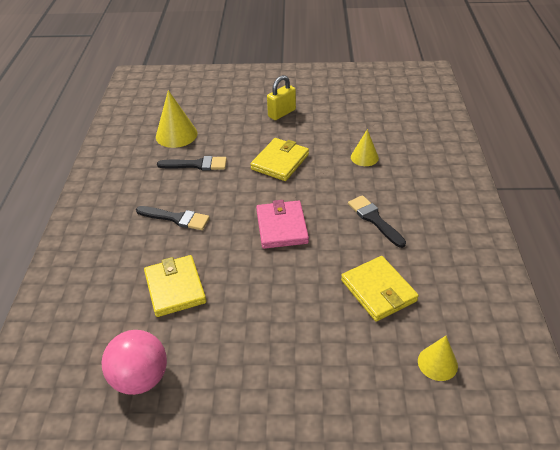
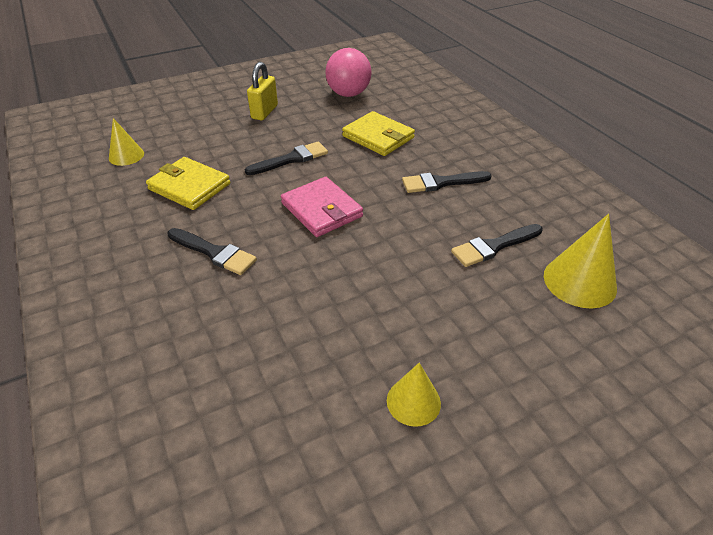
camera: 150 degrees right, 0 degrees up
(273, 290) = (291, 159): none -> black brush
(280, 162) = (388, 291): yellow wallet -> none
(282, 113) = (470, 399): yellow padlock -> yellow padlock (264, 112)
(364, 157) = (263, 349): yellow cone -> yellow cone (413, 401)

